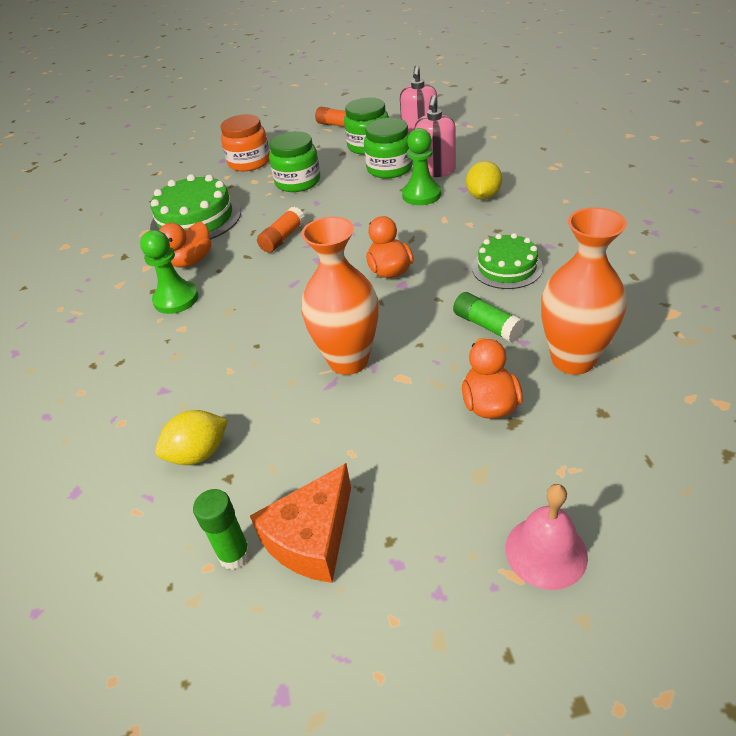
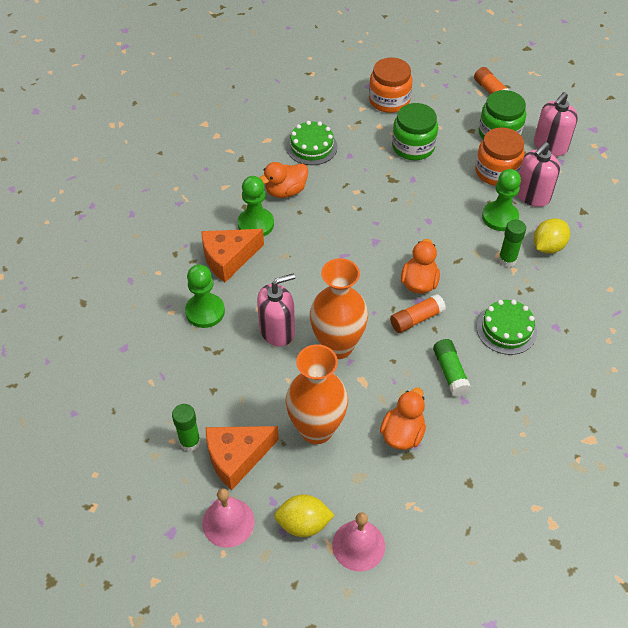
camera: 25 degrees right, 10 degrees up
(163, 341) = (228, 258): none -> orange cheese
(165, 402) = (205, 312): none -> green pawn
(196, 219) = (311, 147): green cake -> green cake, size x0.64
(199, 453) = (205, 363): yellow lemon -> yellow lemon (303, 524)
(268, 379) = (277, 331): none -> pink soap dispenser
(282, 238) = (363, 204): orange glue stick -> orange glue stick (416, 319)
(356, 628) = (228, 522): none -> pink bell
(389, 168) = (496, 172): green jar -> orange jar
(457, 219) = (507, 260): none -> green glue stick
(573, 360) = (485, 434): orange vase -> orange vase (316, 429)

